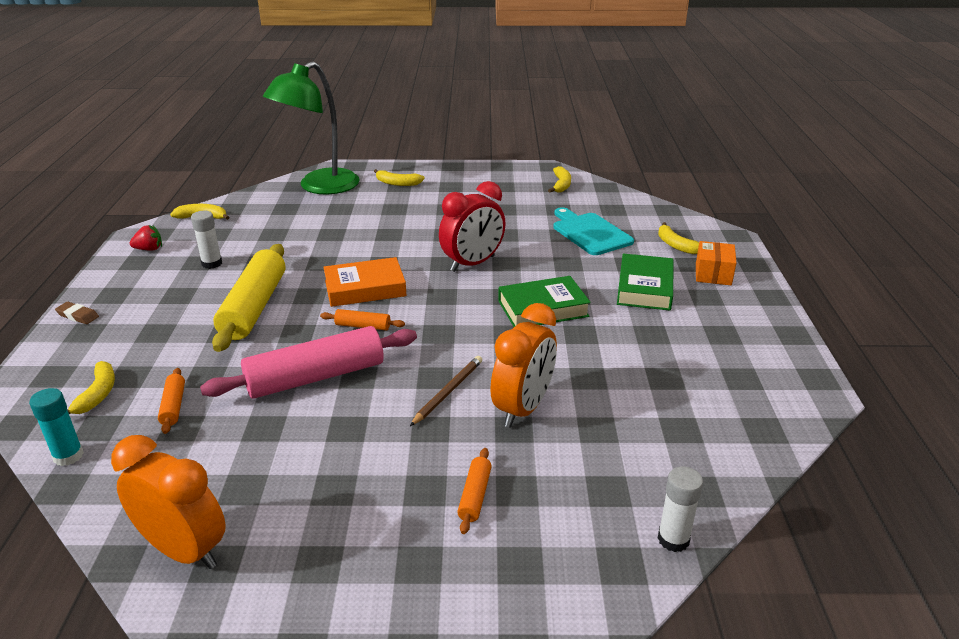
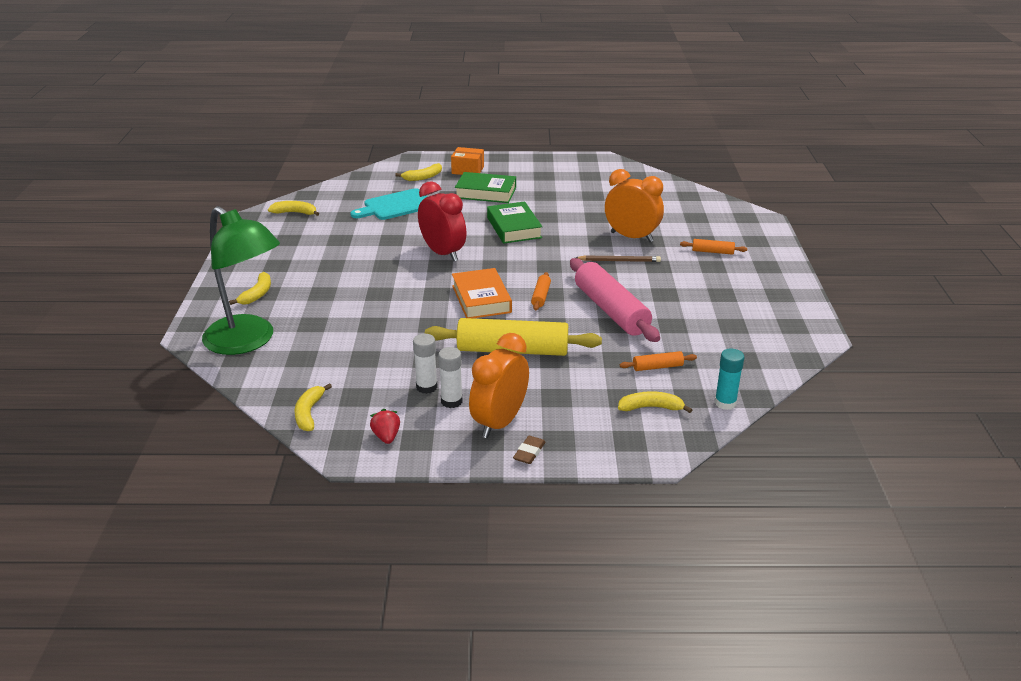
camera: 90 degrees left, 0 degrees up
(184, 550) = (788, 337): orange clock -> orange clock (499, 422)
(448, 392) = (619, 261): brown pencil -> brown pencil turned 150 degrees clockwise
(673, 539) = (724, 204): white glue stick -> white glue stick (451, 401)

